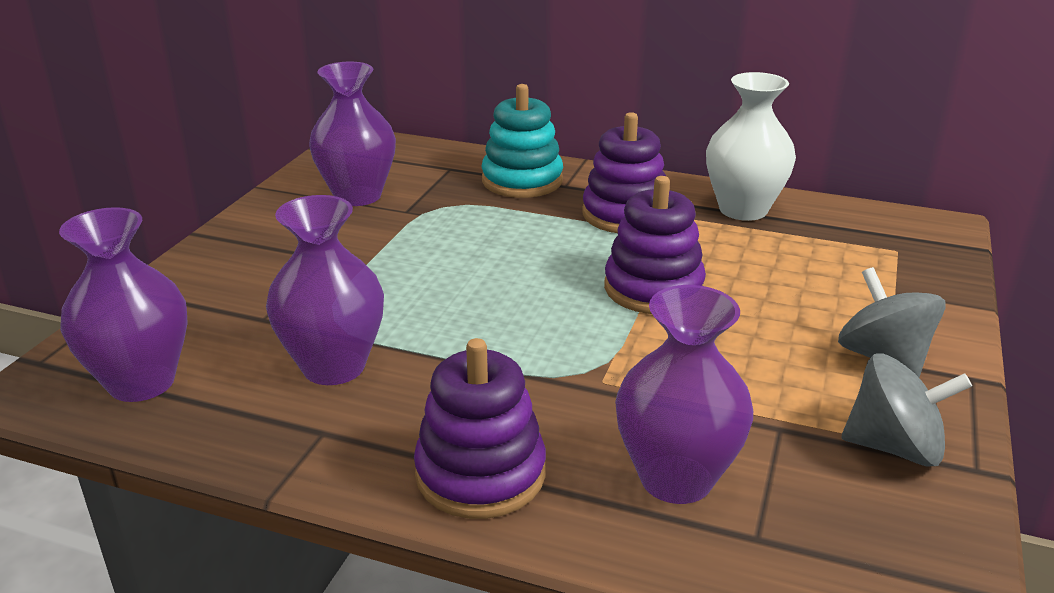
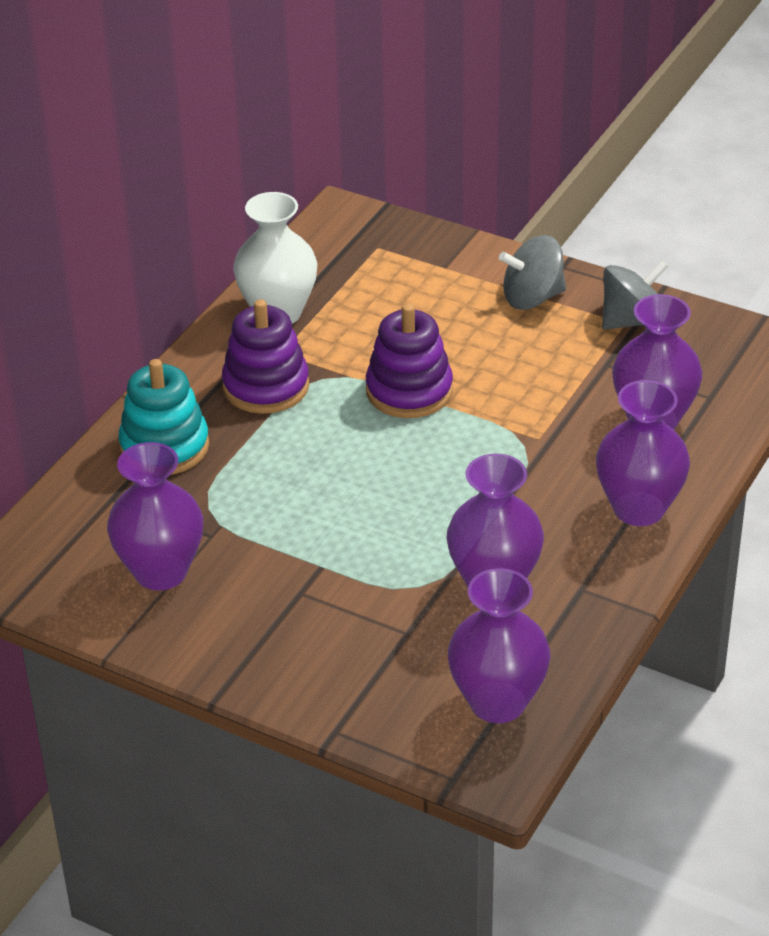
camera: 80 degrees left, 10 degrees up
(480, 474) = (639, 508): purple stacking toy -> purple vase
(894, 447) = (632, 321): grey spinning top -> grey spinning top turned 45 degrees clockwise

